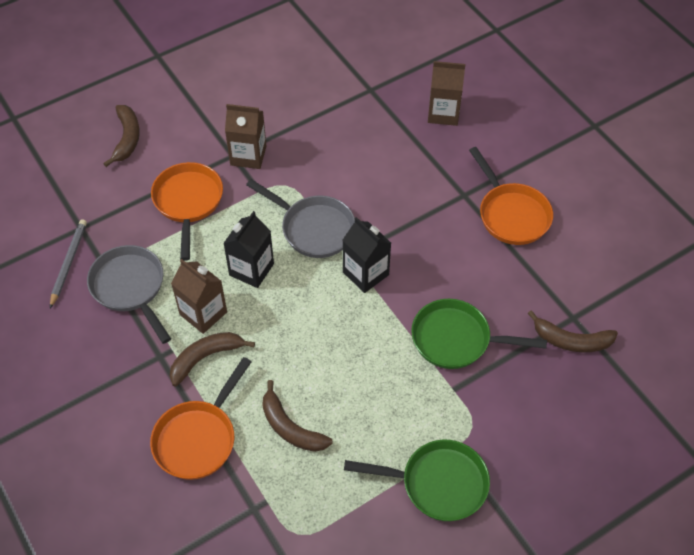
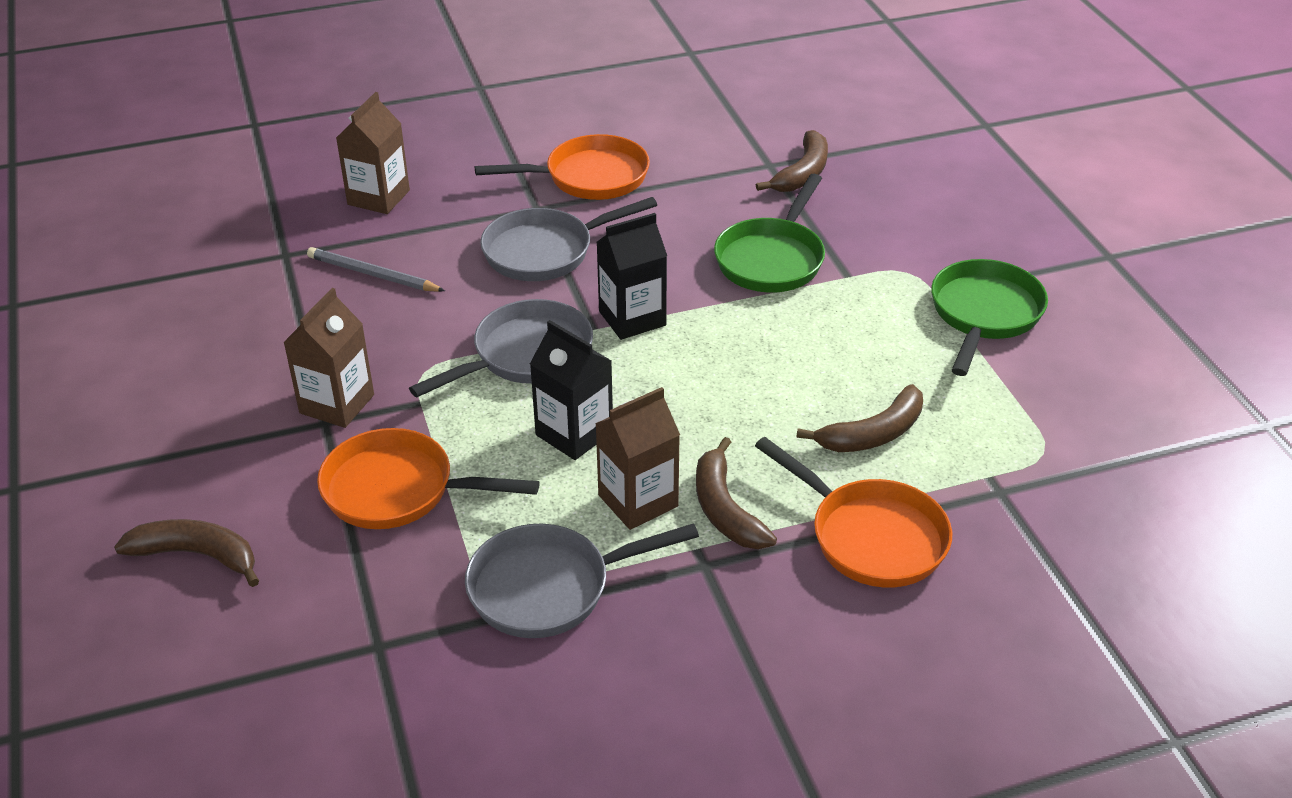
camera: 75 degrees left, 15 degrees down
(68, 263) = (455, 672): grey pencil -> grey pencil (373, 274)
(418, 211) = (545, 251): none -> grey pan

